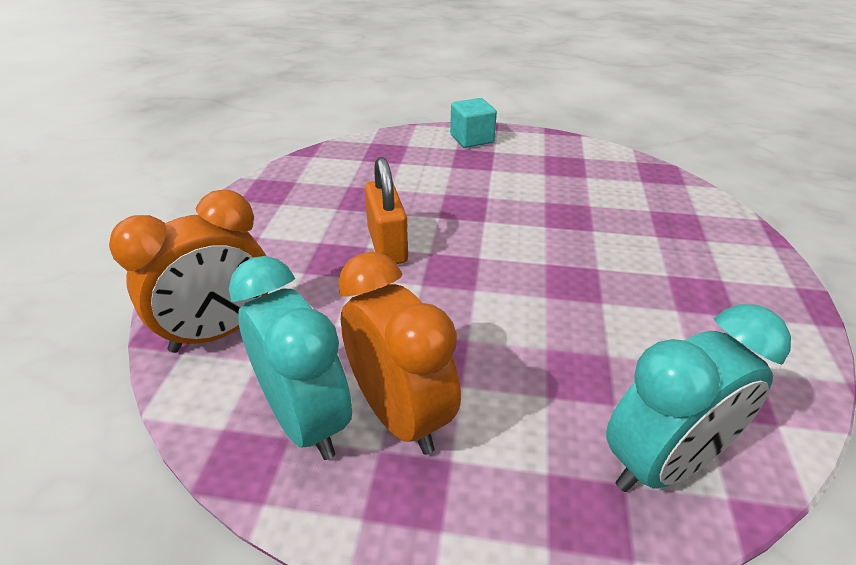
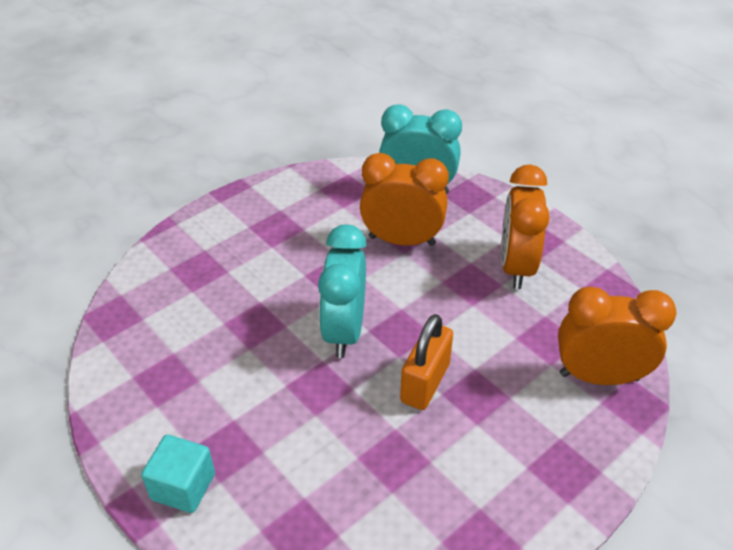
camera: 140 degrees left, 5 degrees up
(306, 419) = (567, 291): turquoise clock -> turquoise clock (344, 331)
(569, 361) = (402, 240): none -> orange clock

